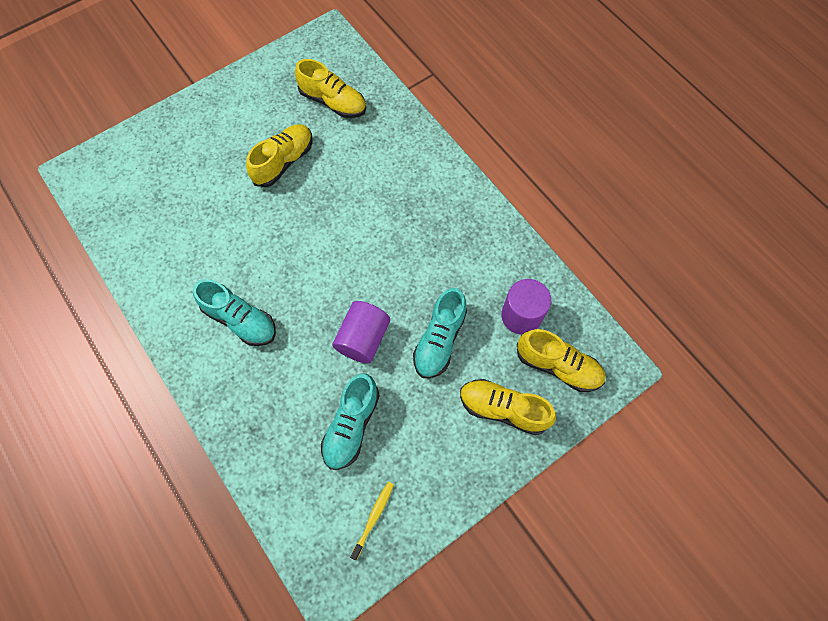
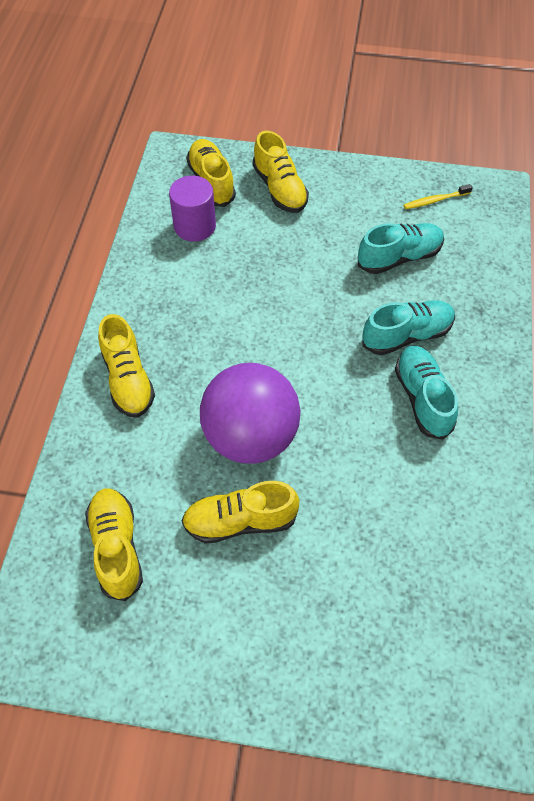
camera: 135 degrees left, 10 degrees down
(324, 207) = (250, 437): none -> purple ball
(363, 338) = (331, 303): purple cylinder -> none
(430, 179) = (128, 379): none -> yellow shoe
(439, 340) = (273, 258): turquoise shoe -> turquoise shoe (407, 335)

